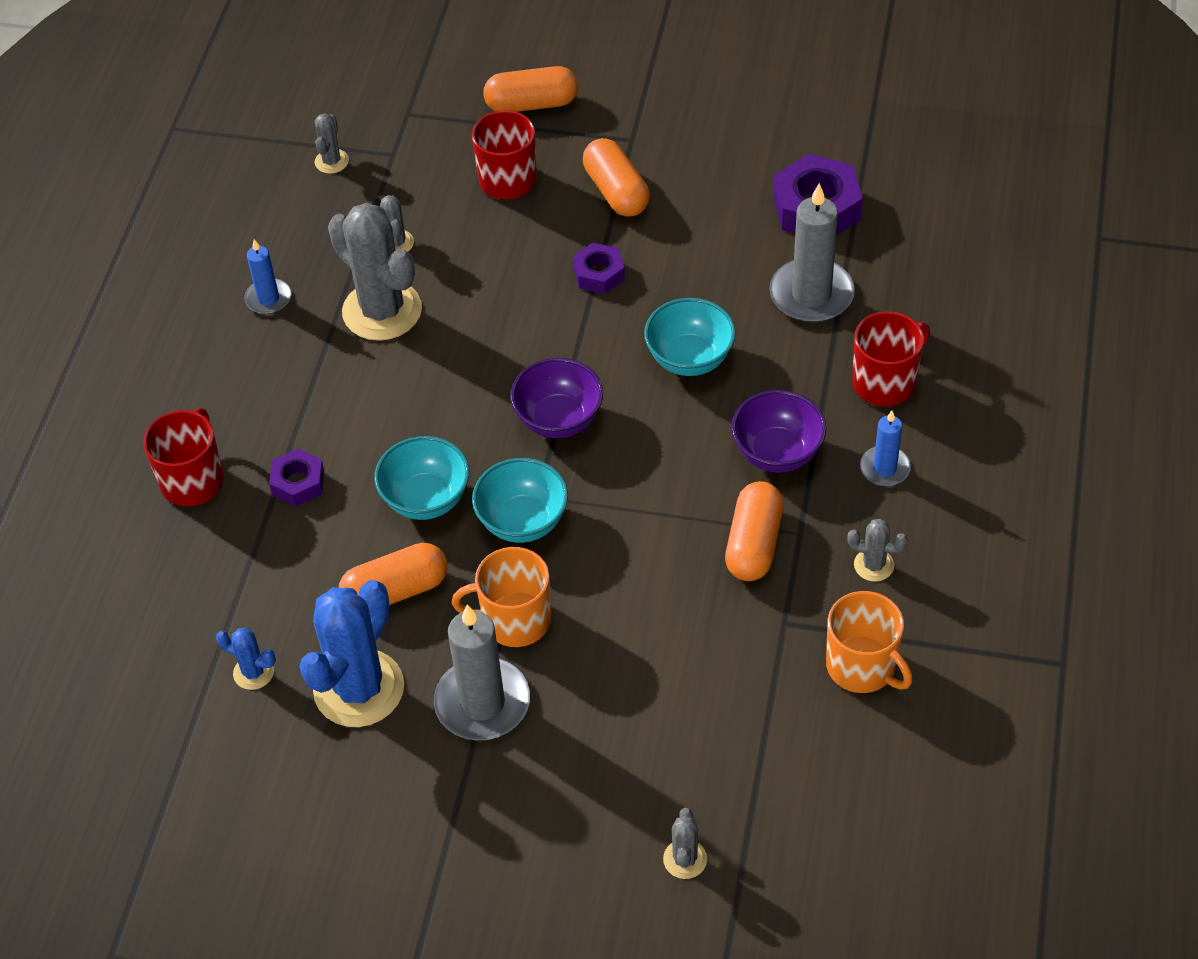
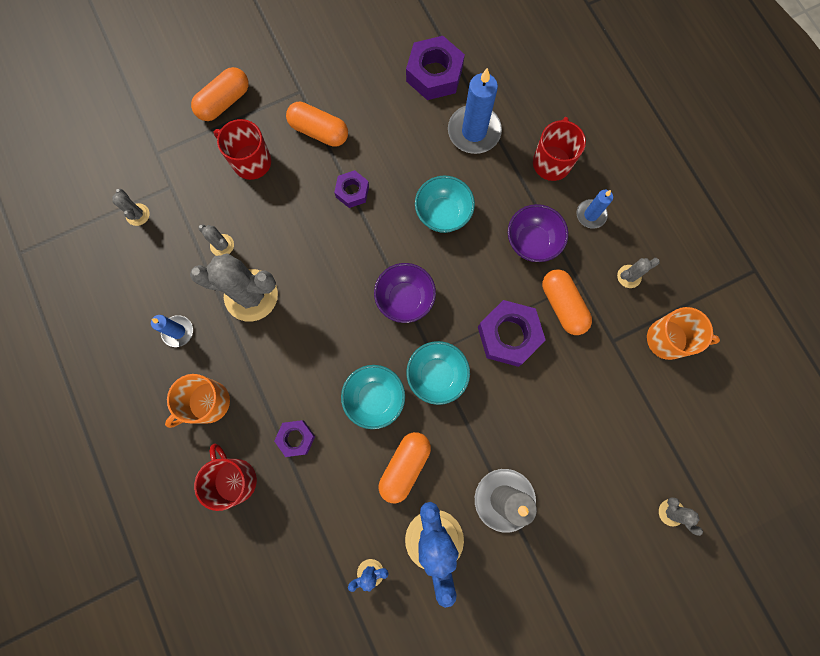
camera: 40 degrees left, 25 degrees up
(514, 620) = (480, 438): orange mug -> orange mug (208, 403)
(653, 534) = (509, 335): none -> purple nut
(811, 294) = (474, 131): grey candle -> blue candle

